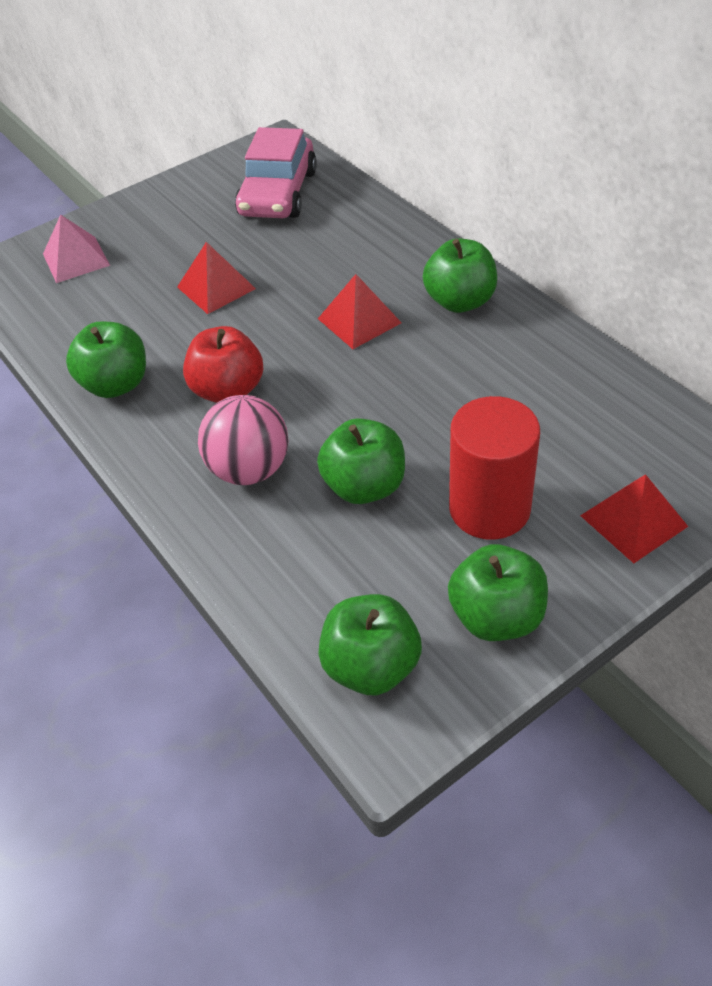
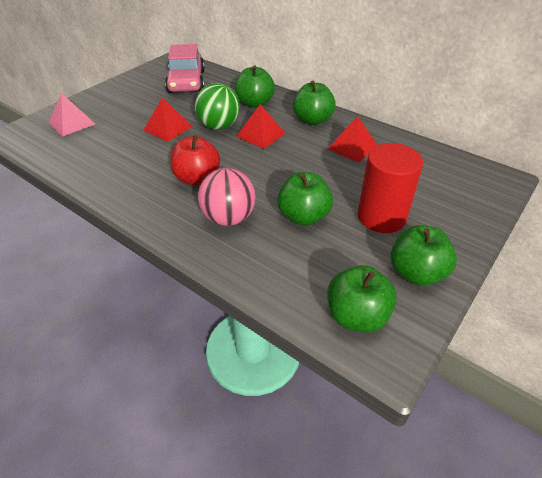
camera: 20 degrees left, 5 degrees down
(116, 384) = (122, 184): green apple -> green apple (255, 103)
(298, 294) = (219, 126): none -> green ball
(633, 521) = (462, 210): red pyramid -> red pyramid (352, 147)

